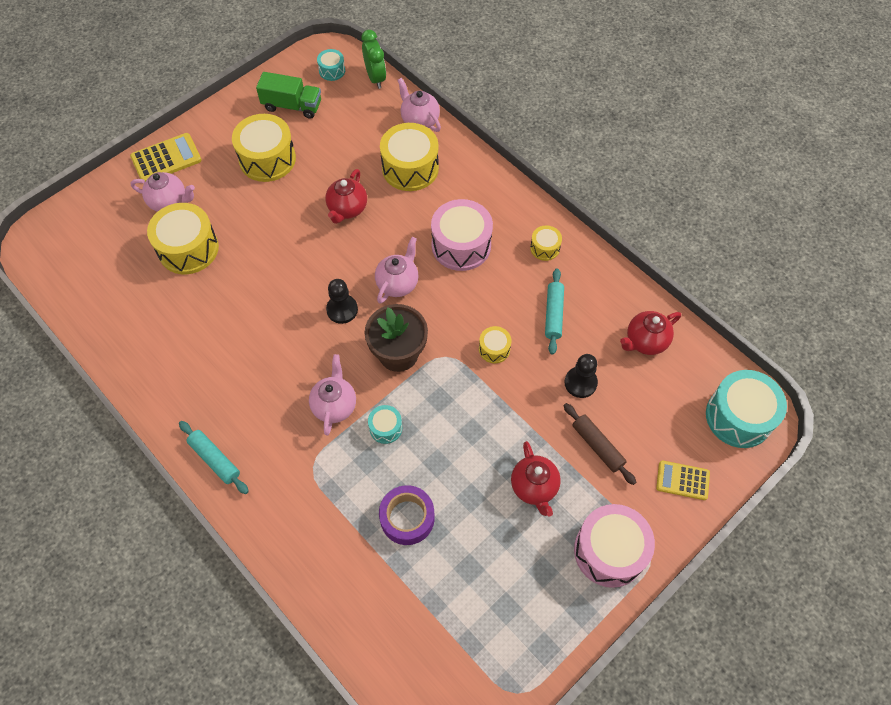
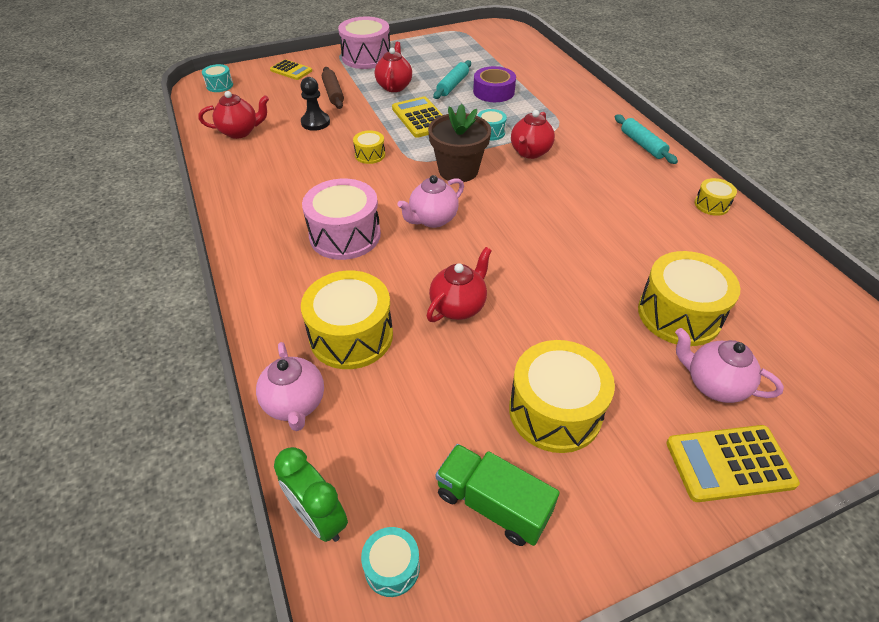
camera: 160 degrees left, 15 degrees down
(334, 405) = (530, 152): pink teapot -> red teapot
(342, 310) = (500, 212): black pawn -> none
(375, 78) = (319, 518): green clock -> green clock turned 45 degrees counterclockwise
(472, 429) = (421, 118): none -> yellow calculator
(545, 248) = (261, 211): yellow drum -> yellow drum (711, 205)
(553, 314) = (299, 164): turquoise rolling pin -> turquoise rolling pin (452, 85)
(739, 417) = (219, 85): turquoise drum -> turquoise drum, size x0.50

